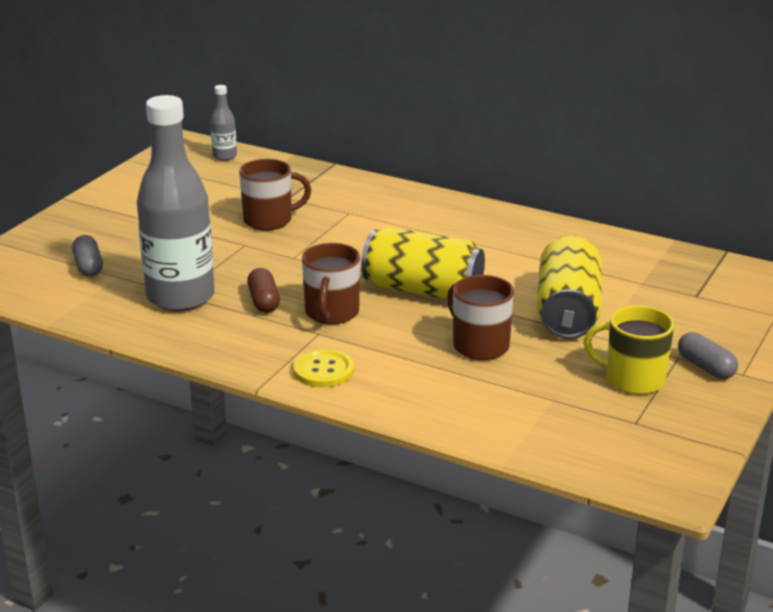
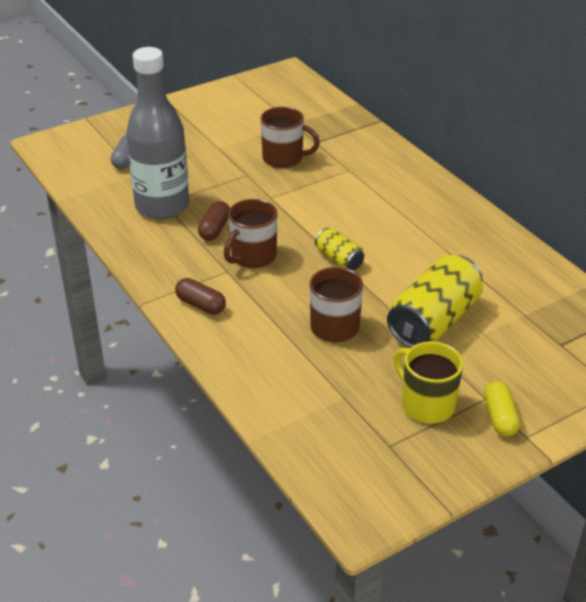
camera: 30 degrees right, 10 degrees up
(224, 156) = (304, 91): grey bottle -> none
(323, 370) = (201, 305): yellow button -> brown capsule
(423, 290) = (339, 259): yellow can -> yellow can, size x0.51
(705, 367) = (500, 417): grey capsule -> yellow capsule

